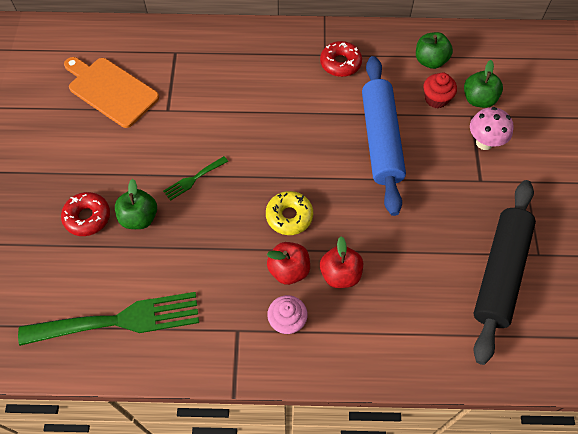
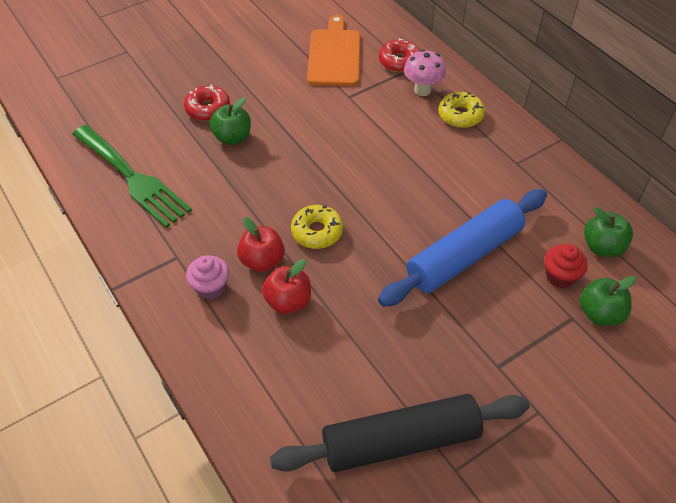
camera: 55 degrees right, 10 degrees down
(193, 179) = (297, 149): green fork -> none
(251, 55) = (460, 115): none -> yellow donut
(340, 63) = (519, 179): red donut -> red donut (399, 61)
(484, 142) = (549, 346): pink mushroom -> pink mushroom (422, 90)

